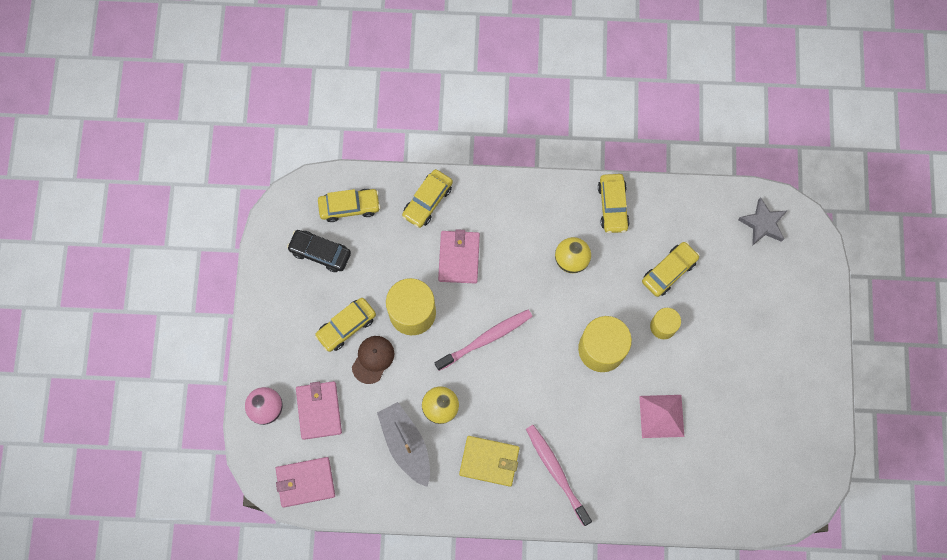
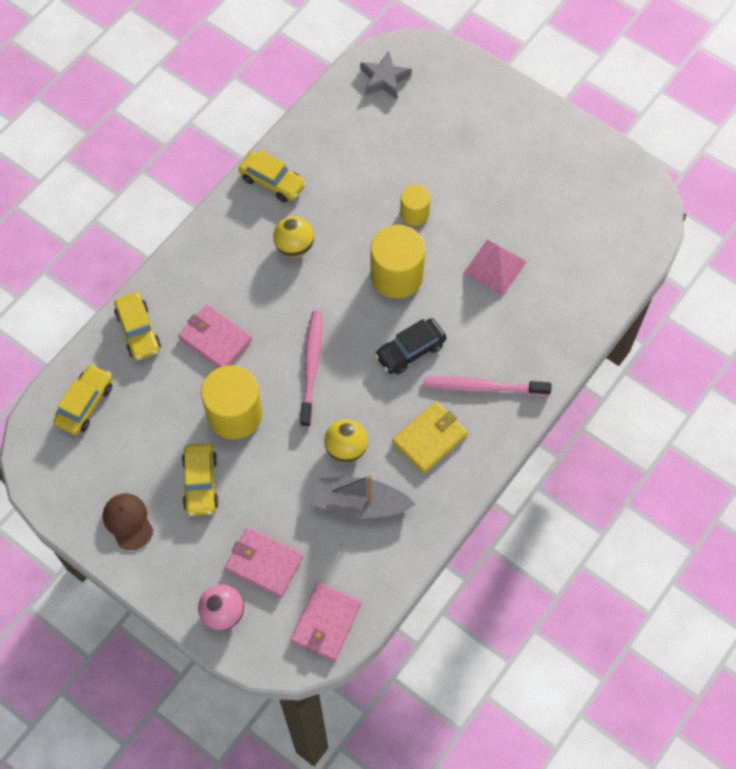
camera: 55 degrees left, 10 degrees down
(320, 253) = (108, 460): black car -> black car (410, 350)
(373, 359) = (252, 480): brown cap -> brown cap (128, 521)
(669, 271) = (368, 176): yellow car -> none

